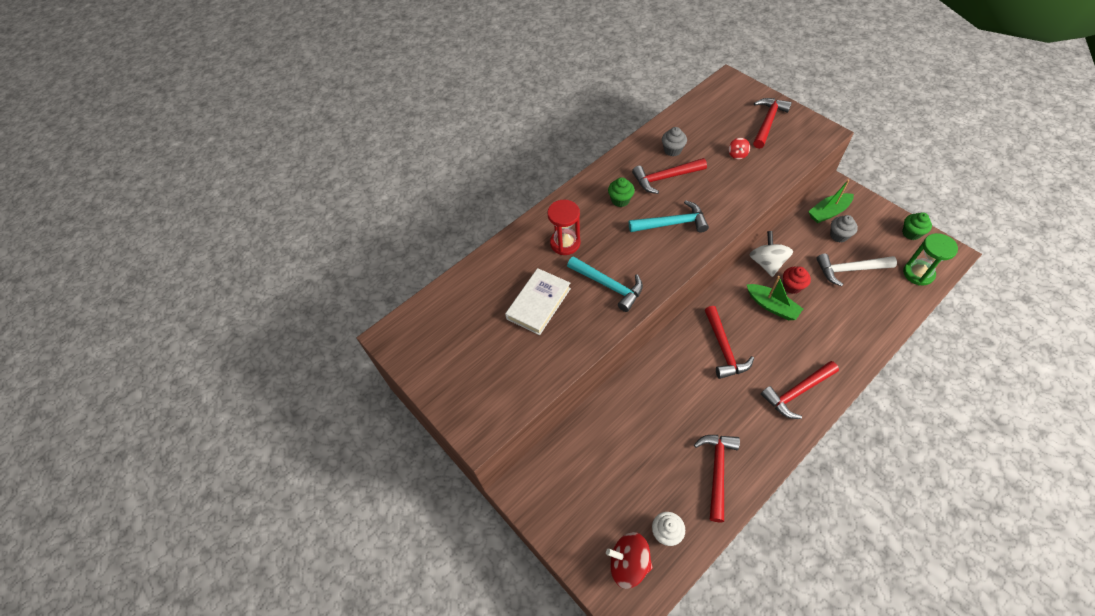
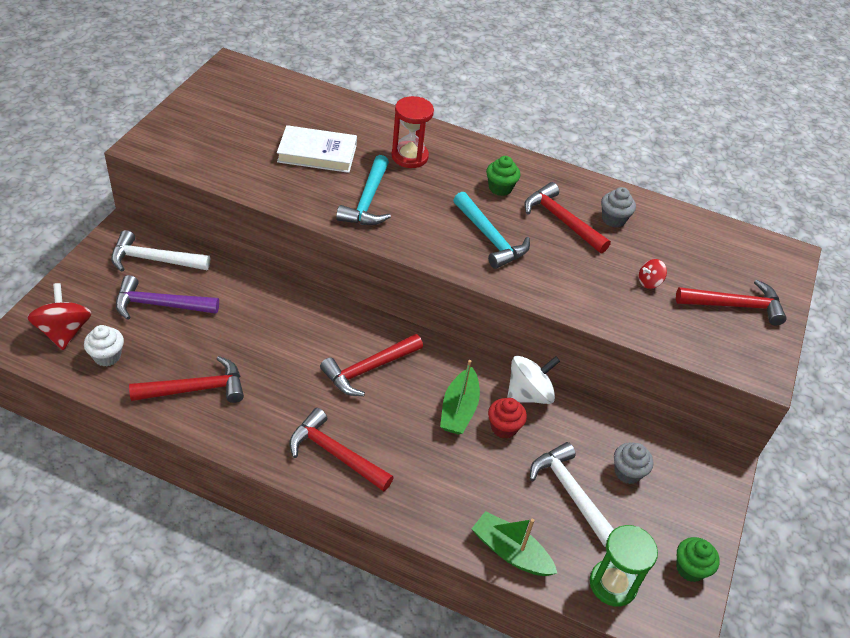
camera: 55 degrees right, 10 degrees down
(563, 472) = (154, 260): none -> white hammer
(618, 478) = (160, 305): none -> purple hammer
(828, 212) = (665, 454): green boat -> green boat (510, 552)

